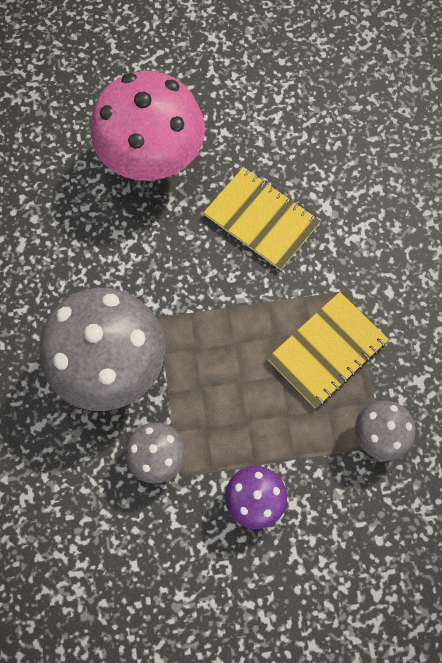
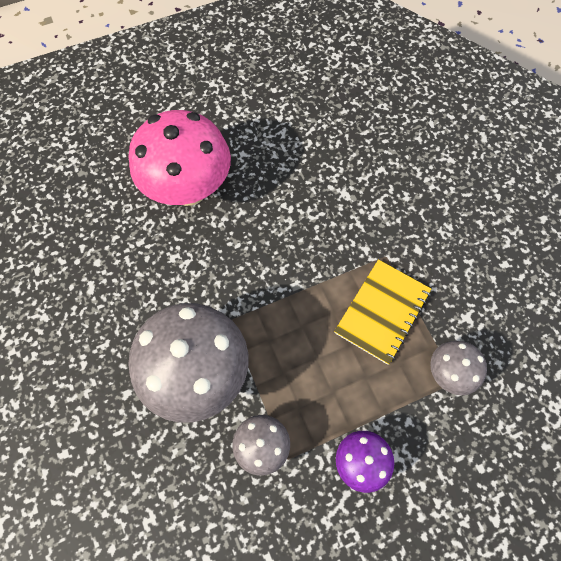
camera: 15 degrees left, 5 degrees down
(261, 219) = (294, 216): yellow notebook -> none

